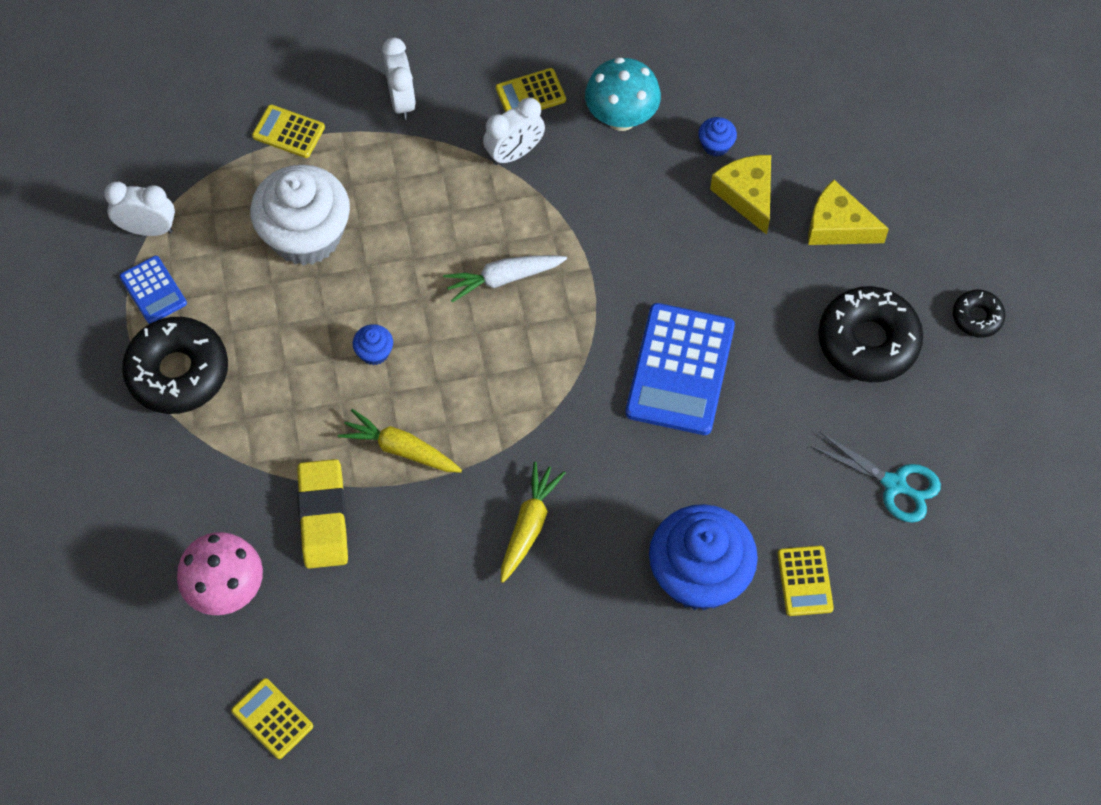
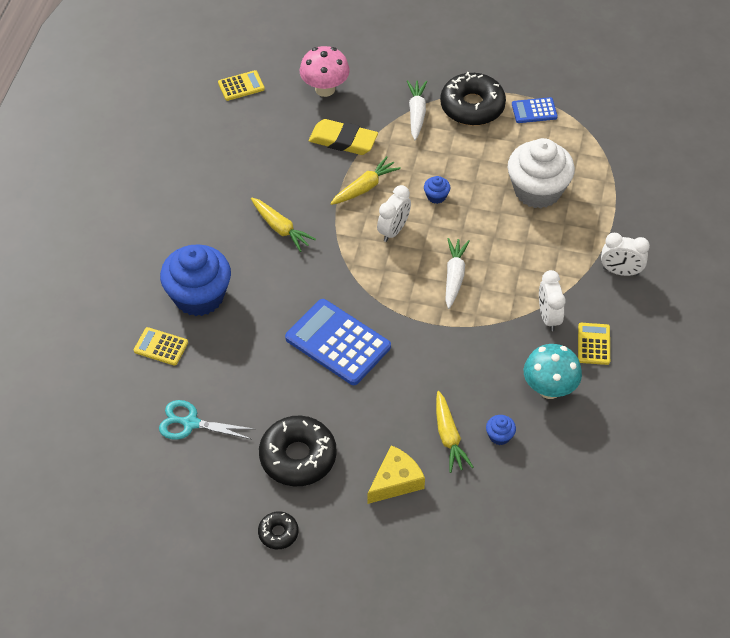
camera: 115 degrees right, 10 degrees down
(148, 229) = (579, 120): white clock -> white clock (393, 230)
(224, 440) = (416, 113): none -> white carrot
(288, 132) = (621, 206): yellow calculator -> none
(747, 195) = (449, 437): yellow cheese -> yellow carrot
(894, 484) = (191, 423): turquoise scissors -> turquoise scissors turned 45 degrees clockwise

